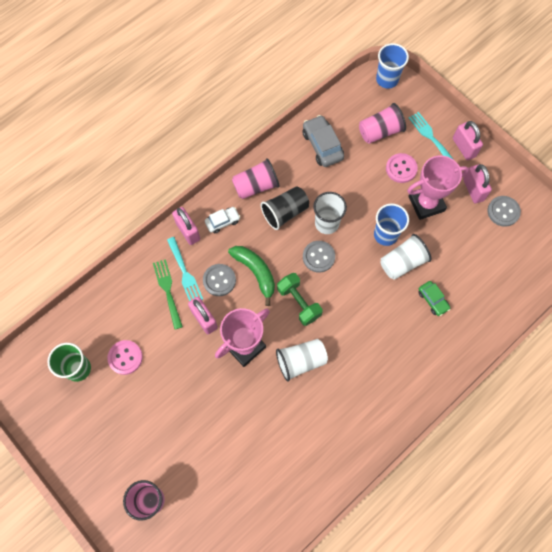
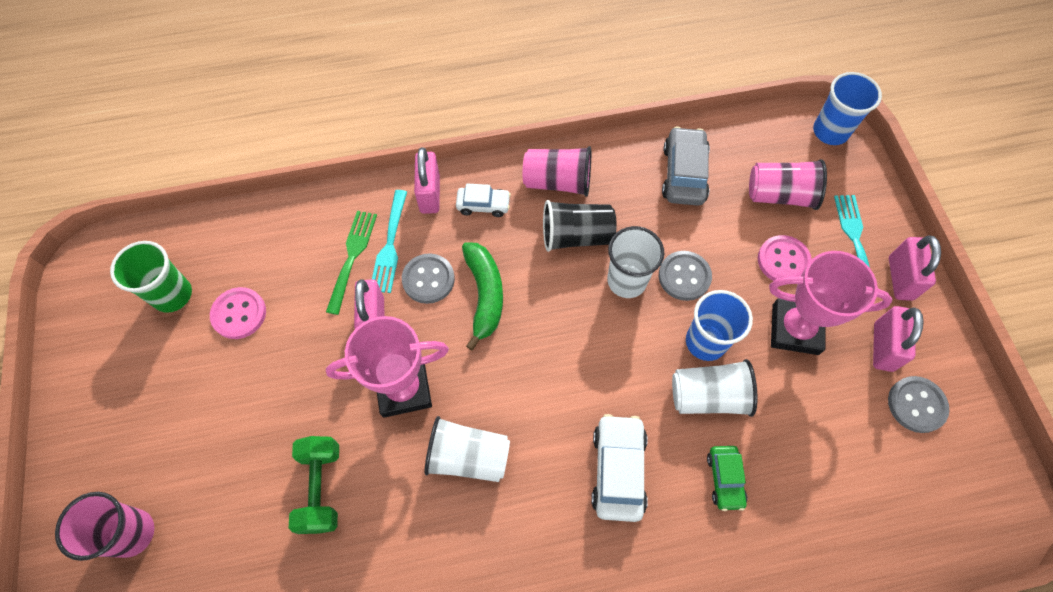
camera: 30 degrees right, 5 degrees down
(299, 302) = (518, 370): green dumbbell -> green dumbbell (321, 488)
(318, 257) = (586, 321): grey button -> grey button (684, 276)
(379, 325) = (618, 470): none -> white car

